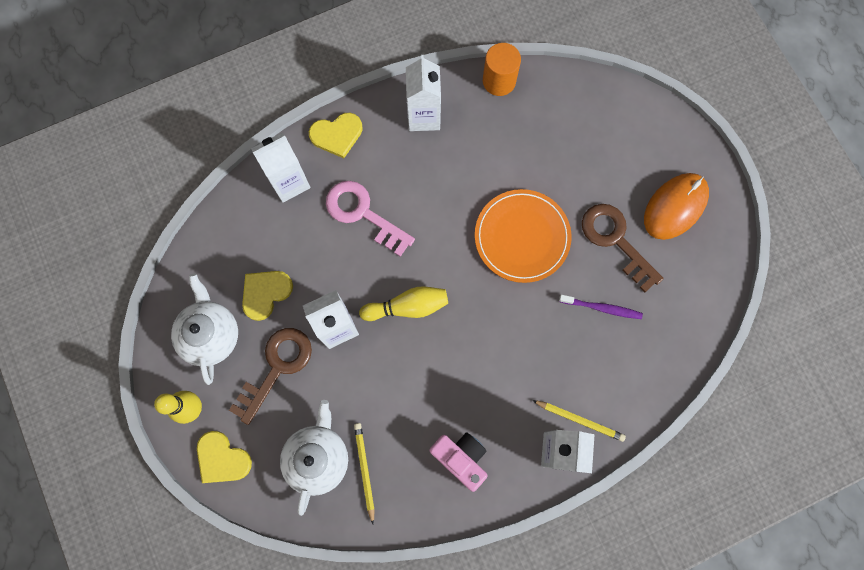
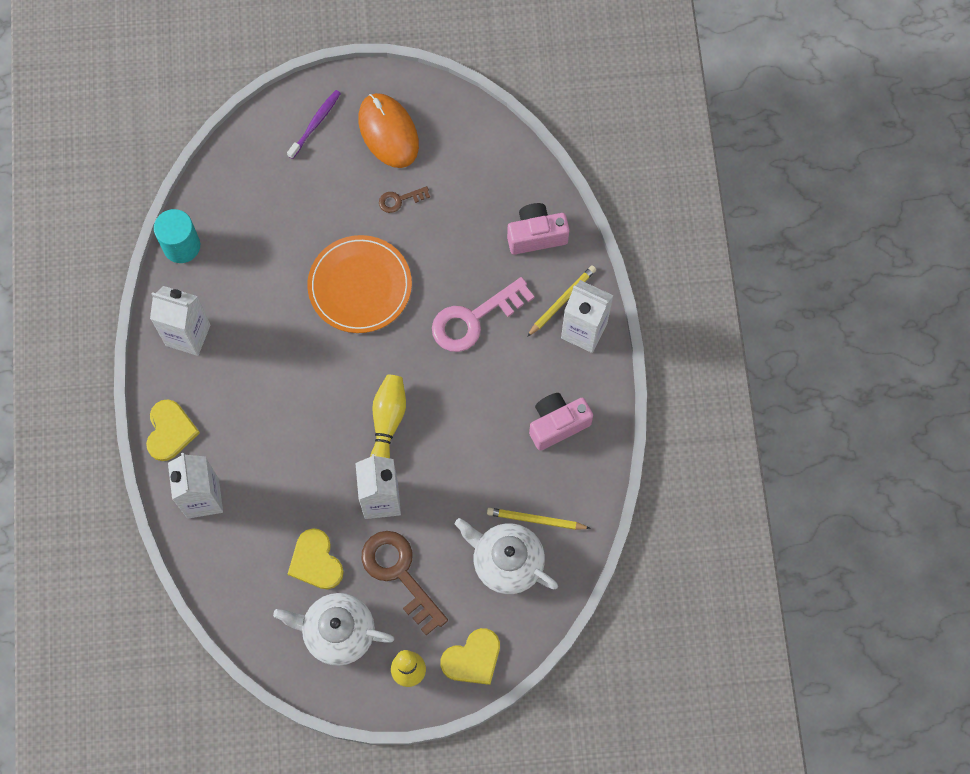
camera: 70 degrees left, 5 degrees down
(363, 214) = (270, 433): pink key -> pink key (474, 319)
(499, 81) = (181, 246): orange cylinder -> turquoise cylinder
(602, 308) = (462, 239): purple toothbrush -> purple toothbrush (315, 123)
(615, 240) = (400, 200): brown key -> brown key, size x0.48
(633, 373) = (536, 235): none -> pink camera

